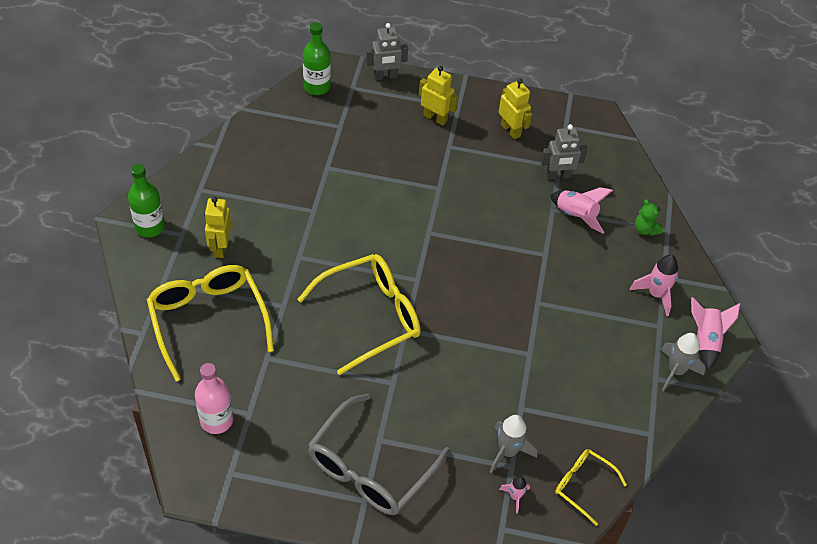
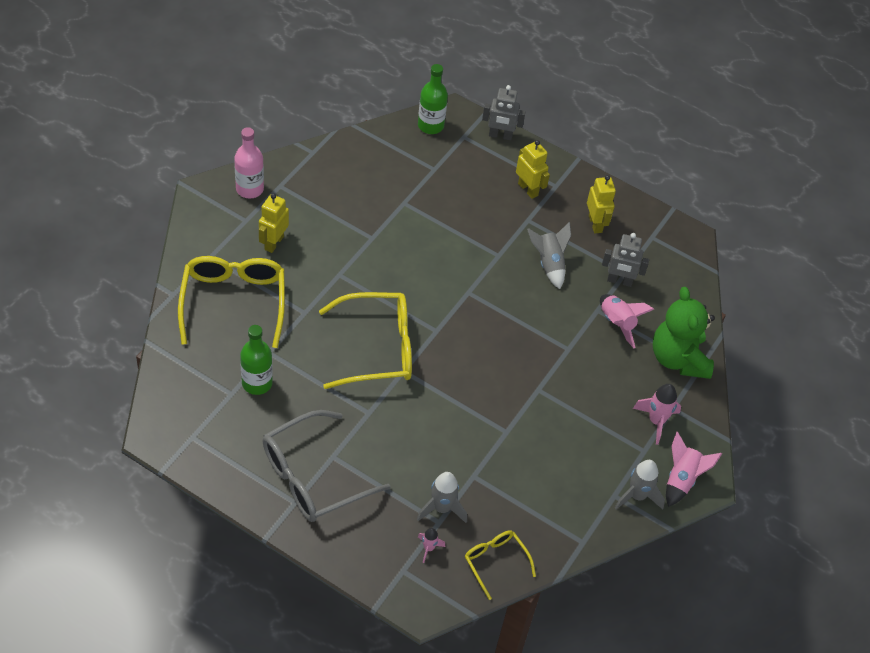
camera: 20 degrees right, 0 degrees up
(150, 227) = (221, 204): green bottle -> green bottle (257, 383)
(216, 420) = (201, 389): pink bottle -> pink bottle (249, 189)
(488, 181) = (549, 264): none -> grey rocket
(645, 229) = (678, 359): green teddy bear -> green teddy bear, size x2.26

